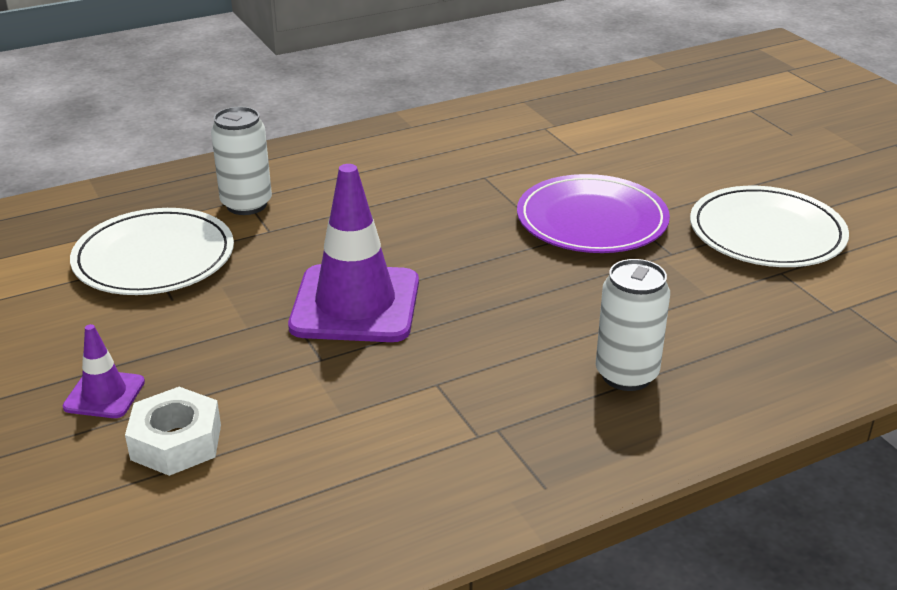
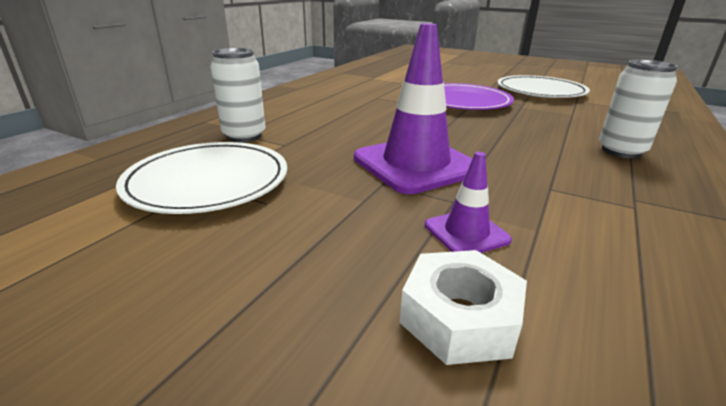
camera: 35 degrees left, 5 degrees down
(104, 394) = (311, 306): purple traffic cone -> purple traffic cone (466, 233)

